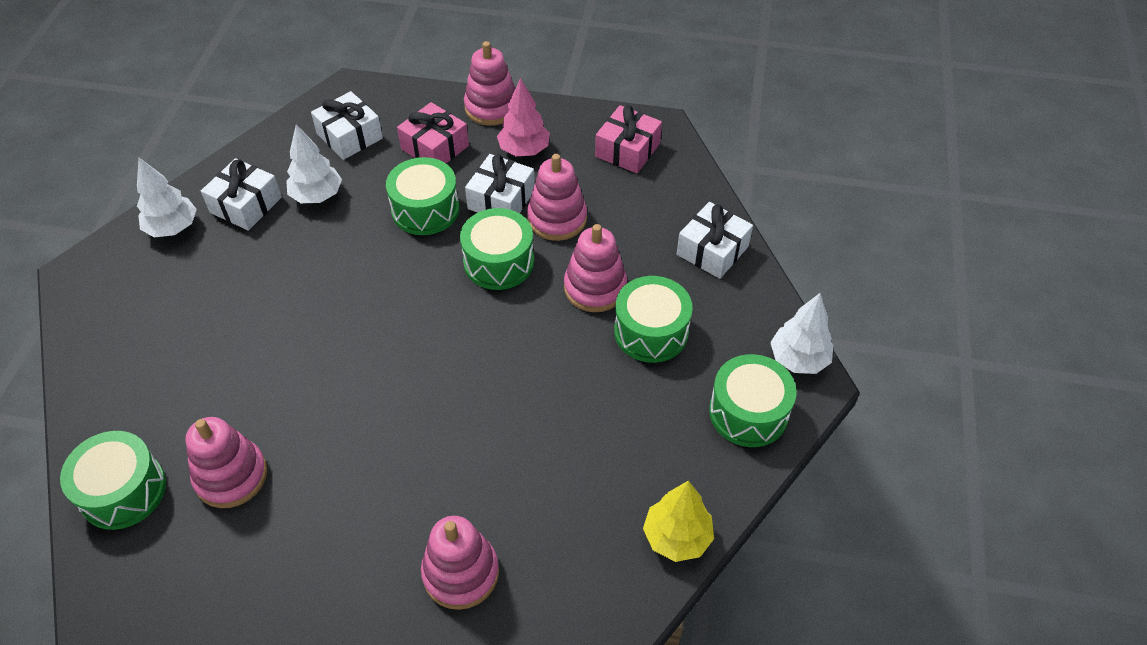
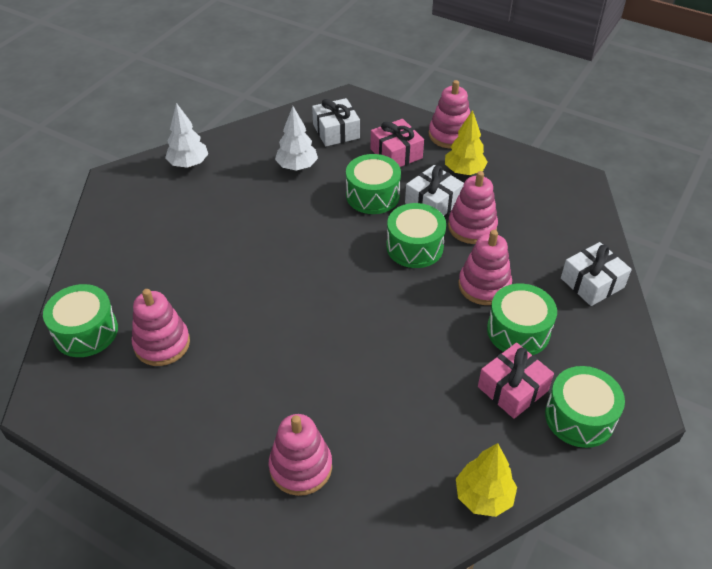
camera: 20 degrees right, 5 degrees down
(246, 205) = (244, 161): white gift -> none
(524, 150) = (464, 171): pink tree -> yellow tree
(627, 150) = (547, 190): pink gift -> pink gift (512, 389)
(798, 359) = (638, 387): white tree -> none

